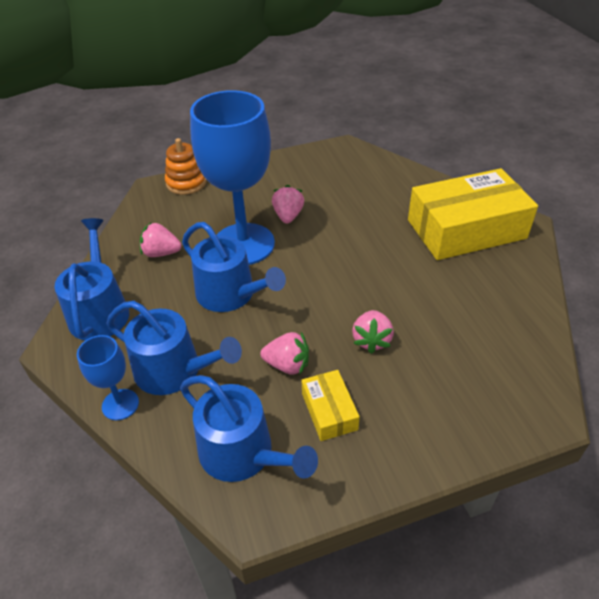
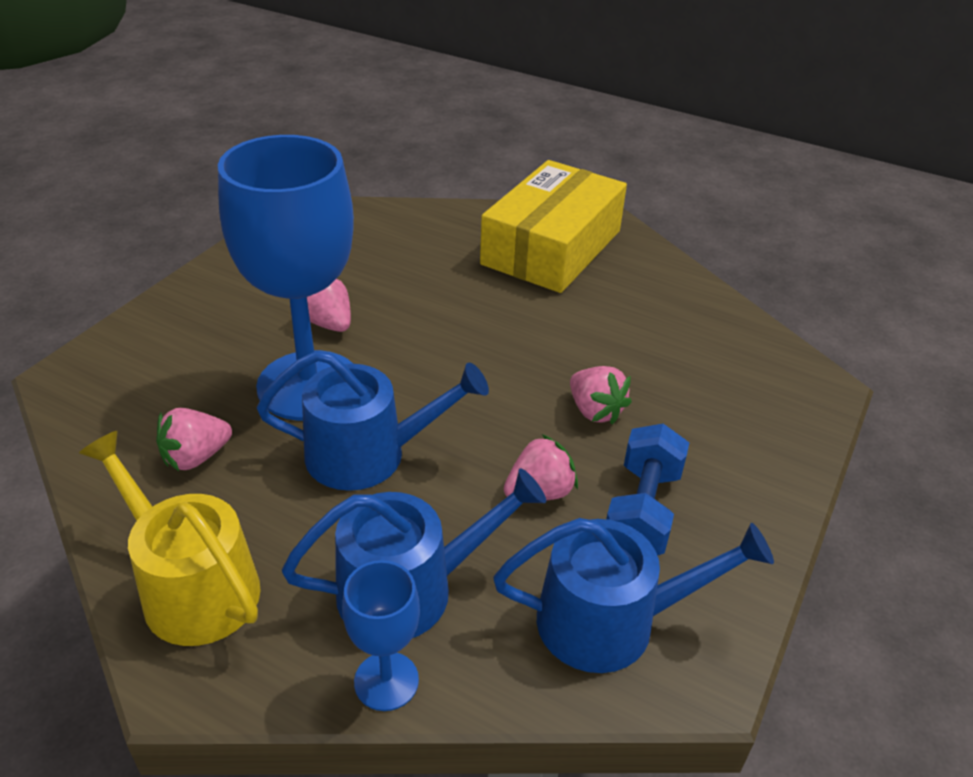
camera: 45 degrees left, 5 degrees down
(100, 310) = (192, 586): blue watering can -> yellow watering can
(186, 183) = (117, 347): orange stacking toy -> none
(329, 411) = (642, 511): yellow box -> blue dumbbell

